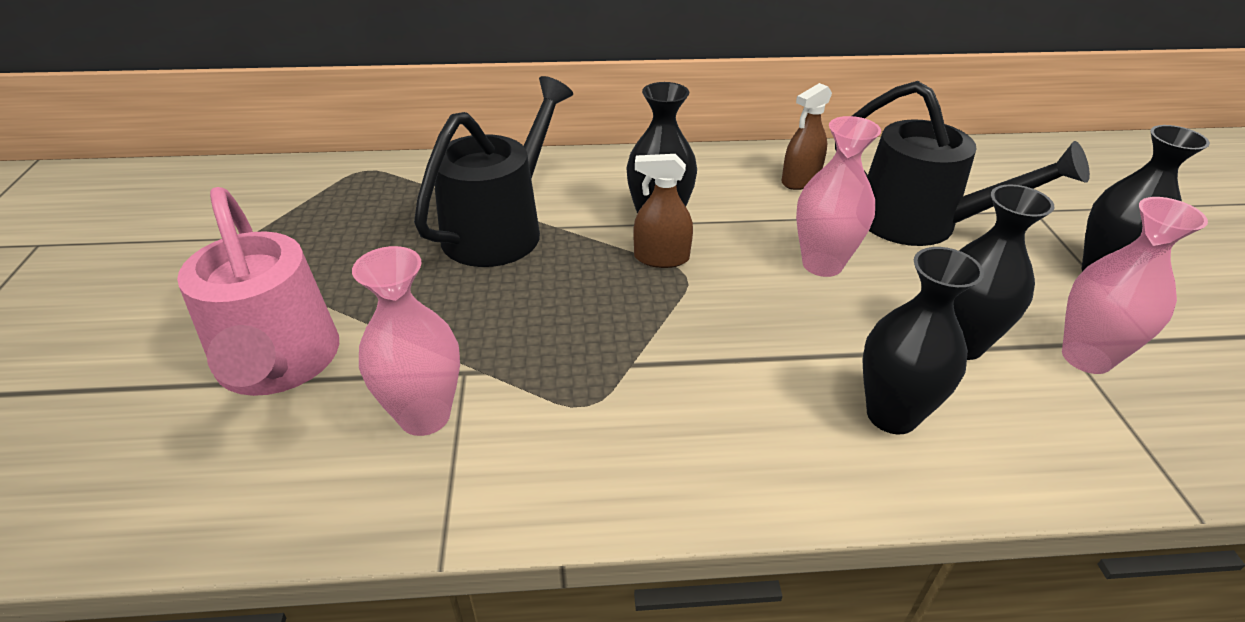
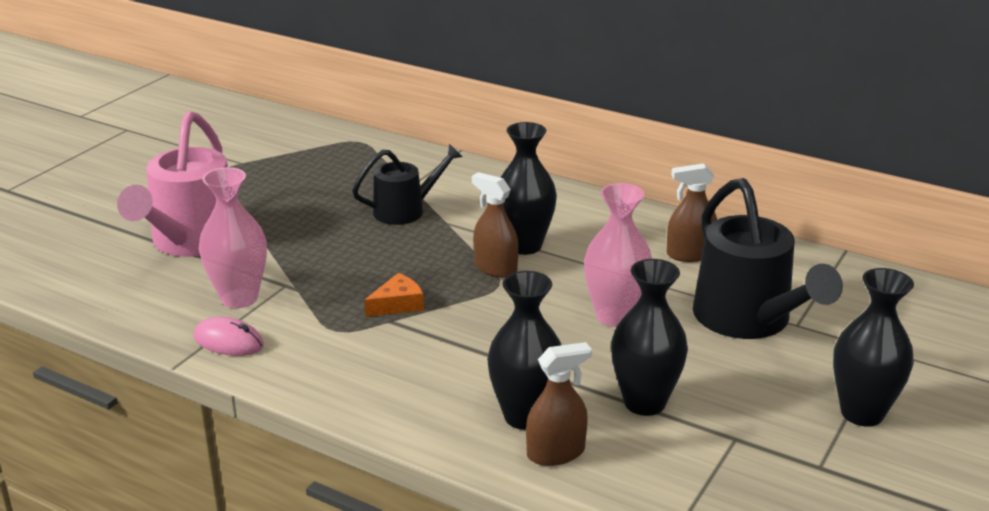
camera: 35 degrees right, 10 degrees down
(475, 486) = (228, 341): none -> pink mouse
(500, 228) = (405, 210): black watering can -> black watering can, size x0.60
(616, 341) = (397, 304): none -> orange cheese
(970, 443) = (556, 453): none -> brown spray bottle
(1086, 357) = (737, 451): pink vase -> none

